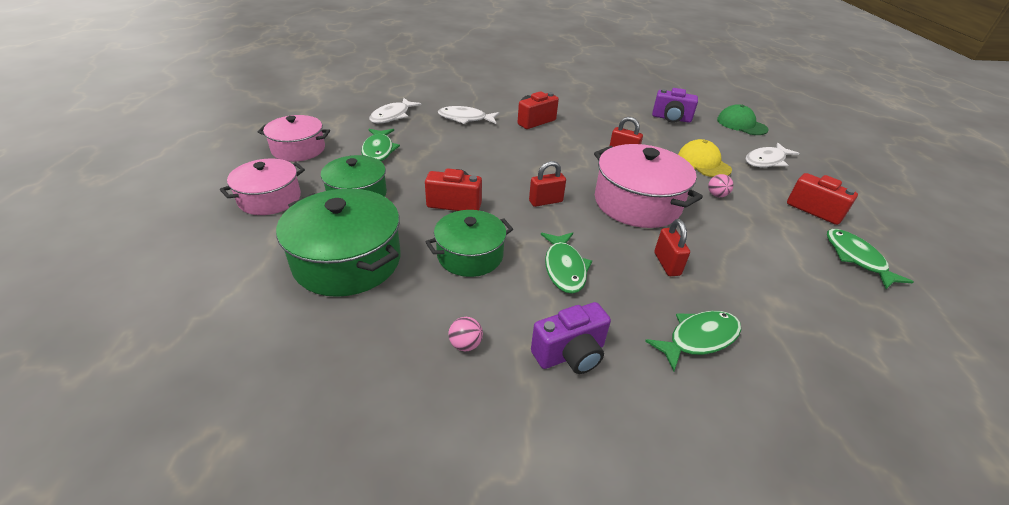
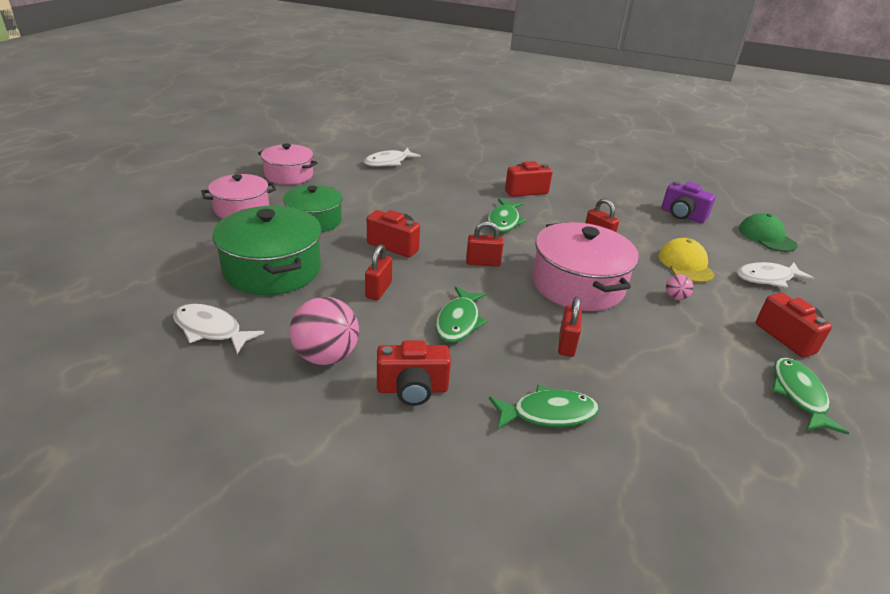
camera: 20 degrees right, 5 degrees down
(379, 150) = (356, 189): green fish -> green fish (504, 221)
(465, 119) = (456, 176): white fish -> white fish (211, 330)
(465, 344) = (326, 356): pink ball -> pink ball, size x2.12
(470, 255) = (378, 290): green pot -> red padlock
(570, 354) = (412, 389): purple camera -> red camera

